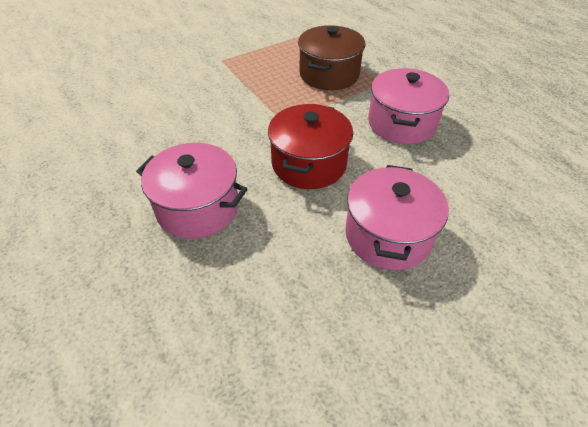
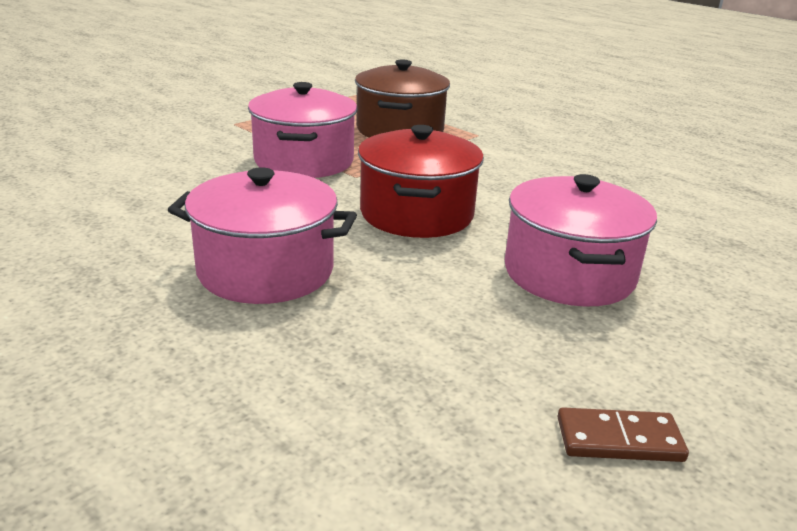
camera: 15 degrees left, 20 degrees down
(356, 389) = (619, 439): none -> brown domino
(401, 123) = (525, 169): pink pot -> pink pot (304, 161)

